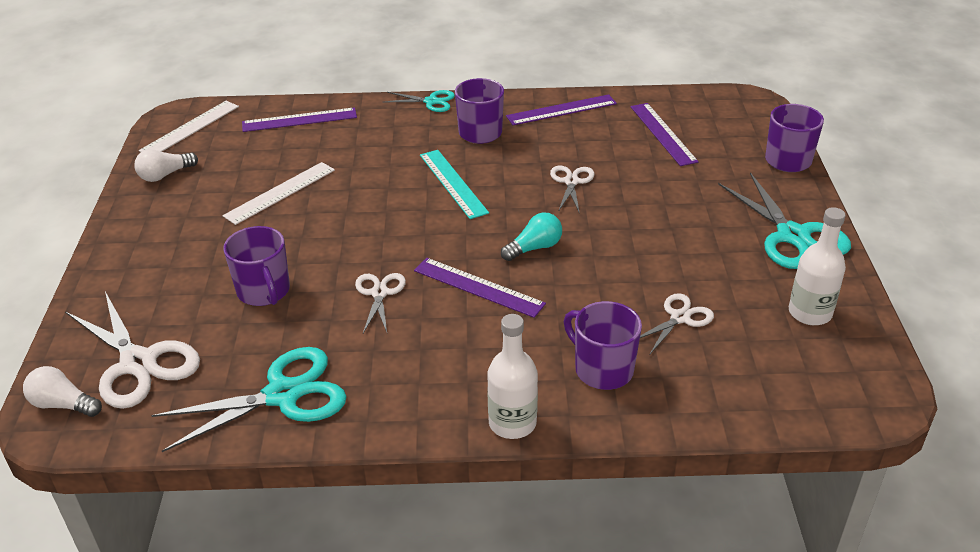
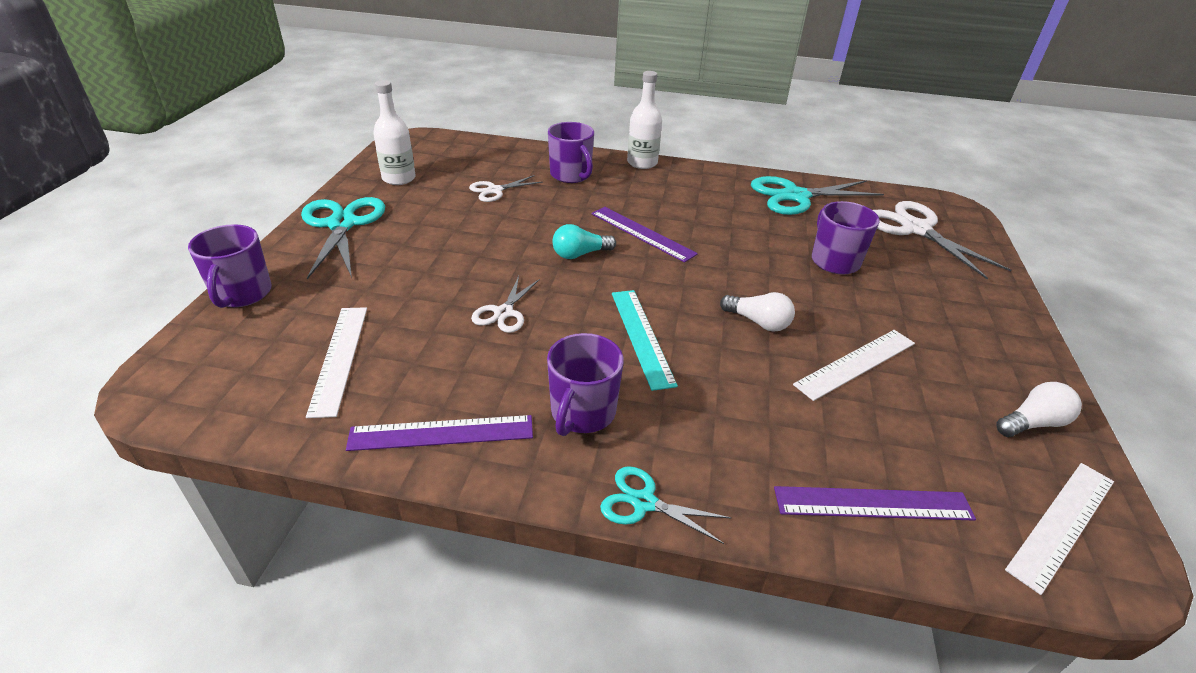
camera: 170 degrees left, 0 degrees up
(63, 404) = (955, 215): white light bulb -> white light bulb (758, 322)
(379, 293) = (729, 243): white scissors -> none
(663, 133) = (339, 358): purple ruler -> white ruler

